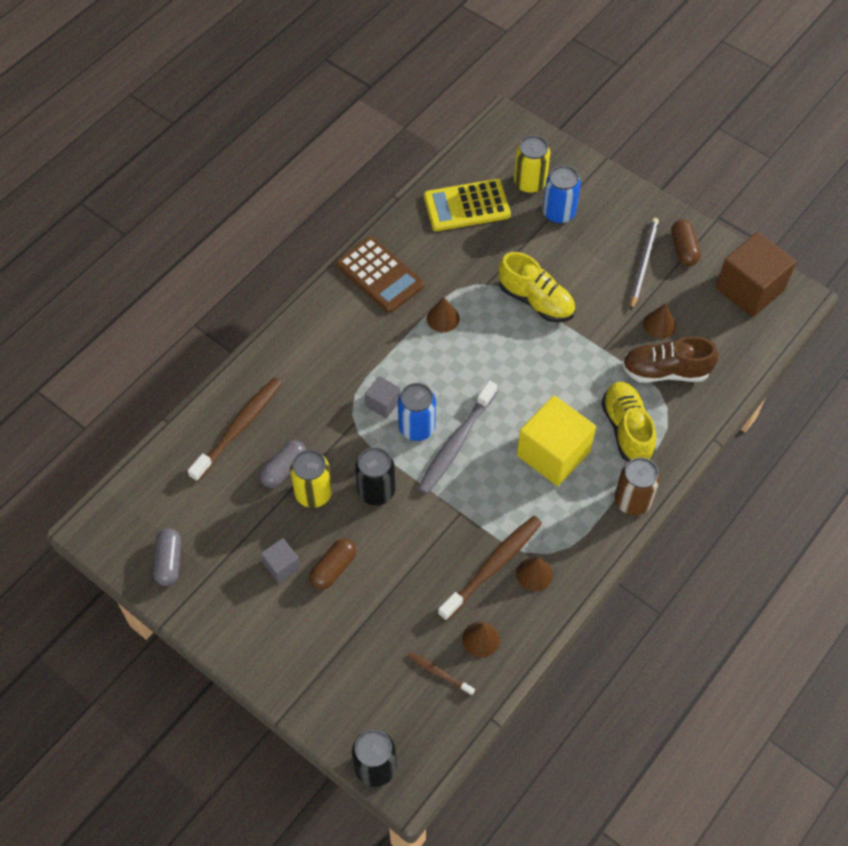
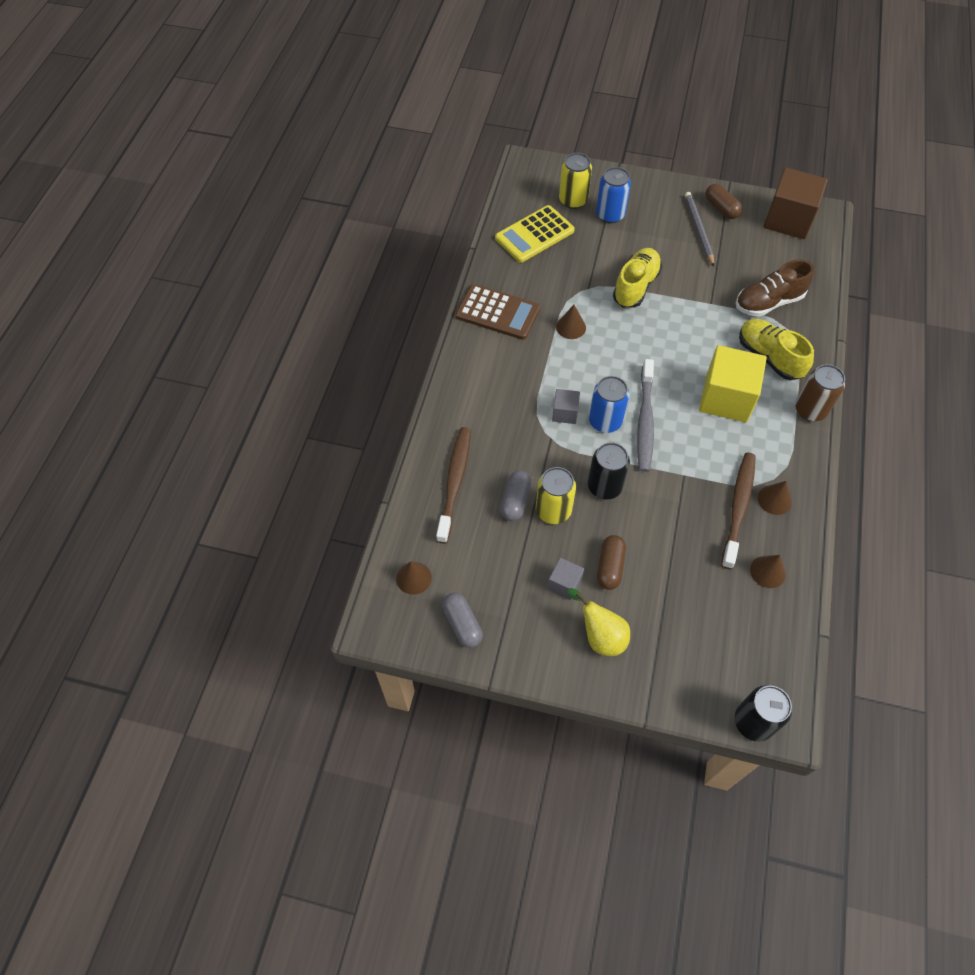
camera: 25 degrees left, 0 degrees up
(285, 627) = (600, 636): none -> yellow pear
(439, 673) = (753, 615): brown toothbrush -> none
(536, 301) = (635, 286): yellow shoe -> yellow shoe turned 75 degrees counterclockwise
(659, 324) = (740, 269): brown cone -> brown cone (413, 578)

